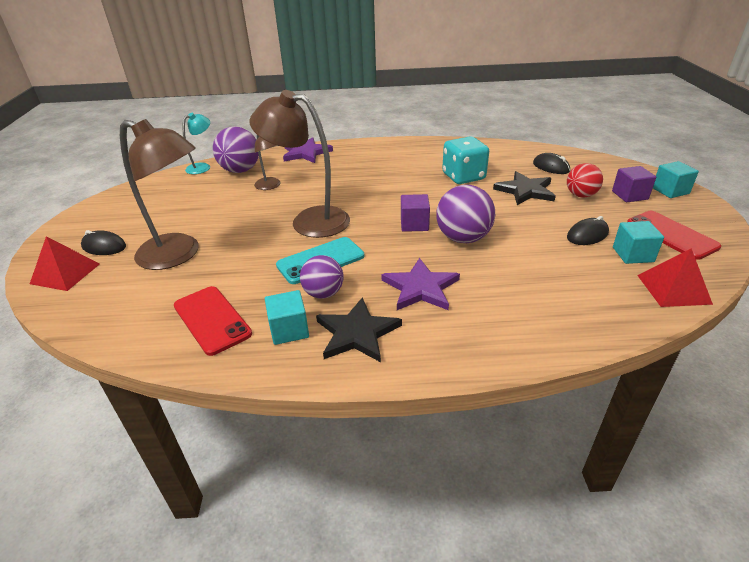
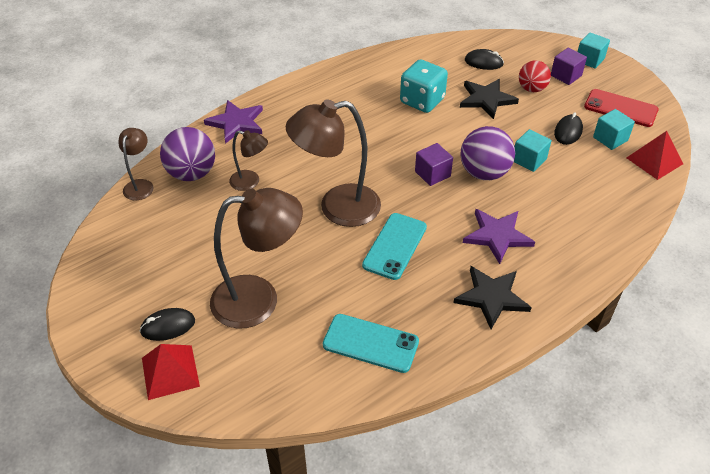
camera: 35 degrees left, 10 degrees up
(202, 167) = (140, 185): turquoise lamp -> brown lamp
(212, 320) = (370, 343): red phone -> turquoise phone
(289, 330) = (441, 320): turquoise cube -> turquoise cube (529, 160)
(323, 293) = (431, 276): purple ball -> none

